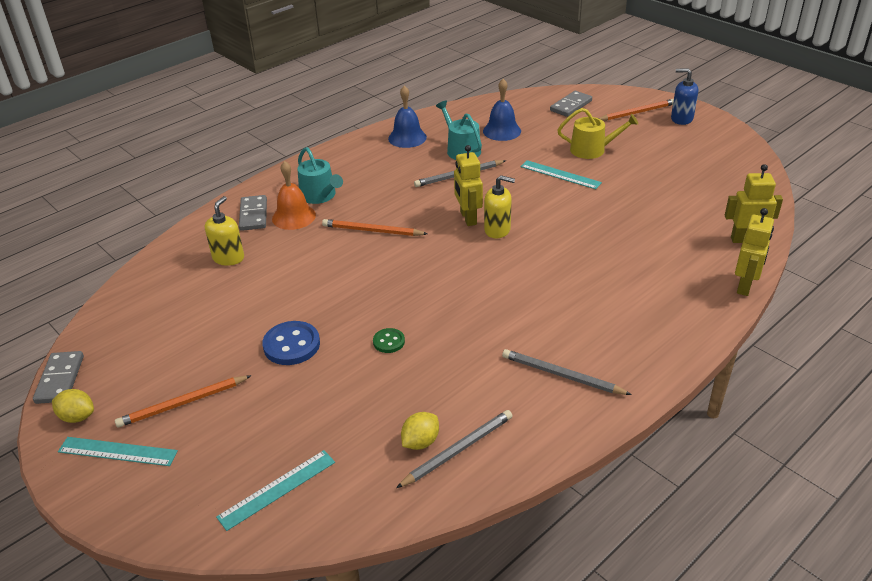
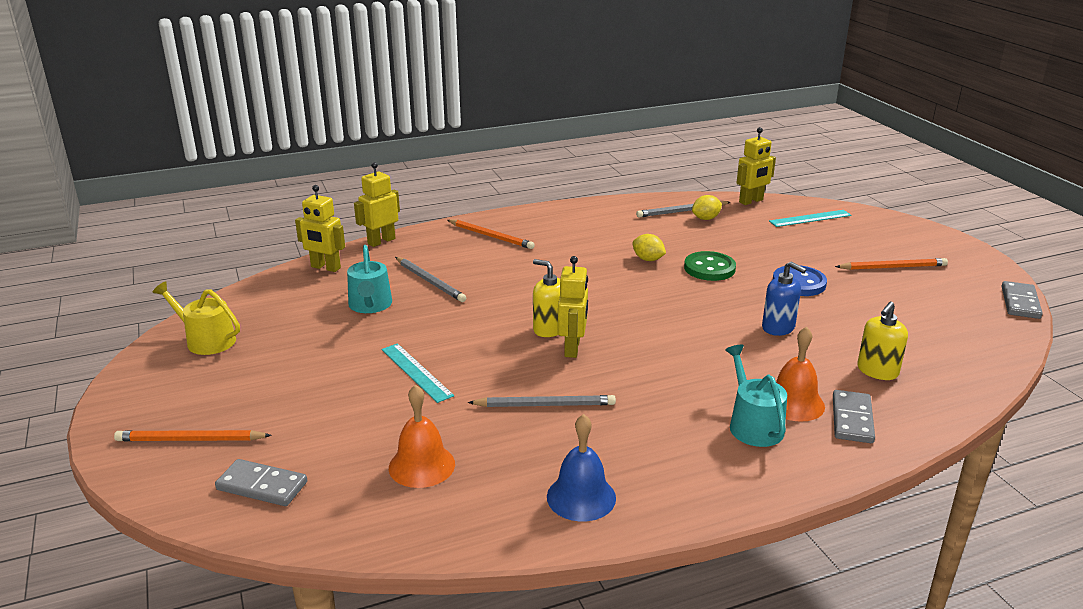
camera: 160 degrees left, 10 degrees down
(77, 417) = (984, 276): yellow lemon -> yellow lemon (648, 259)
(117, 451) = (937, 253): turquoise ruler -> none
(367, 514) = (751, 201): none -> yellow robot
(372, 231) = (693, 361): orange pencil -> orange pencil (491, 236)
(389, 342) = (709, 268): green button -> green button, size x1.78
(461, 149) = (511, 447): turquoise watering can -> turquoise watering can (370, 305)
(502, 131) = (422, 465): blue bell -> orange bell
(562, 375) = (583, 226): grey pencil -> grey pencil (430, 281)
(571, 106) = (262, 486): grey domino -> grey domino turned 45 degrees clockwise
(592, 150) = (335, 395): yellow watering can -> yellow watering can (206, 340)
(681, 119) = (153, 410): blue soap dispenser -> blue soap dispenser (778, 327)

